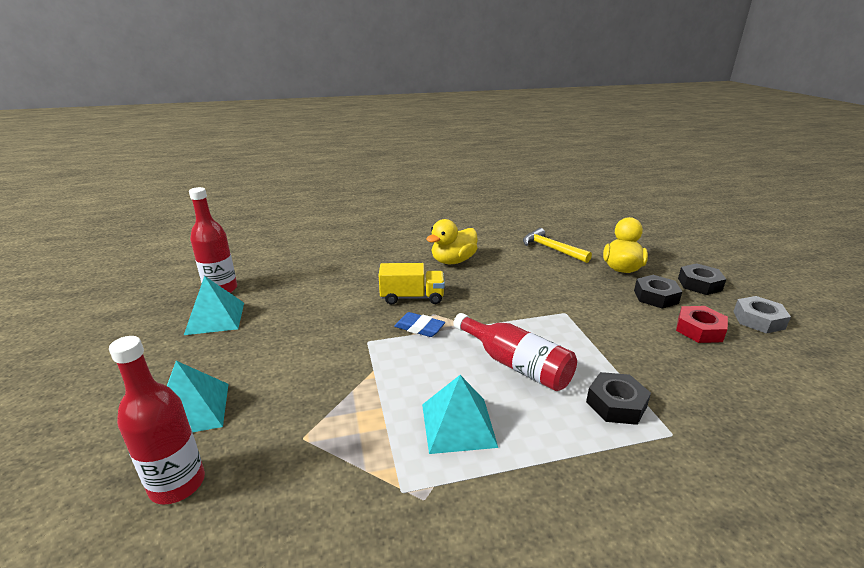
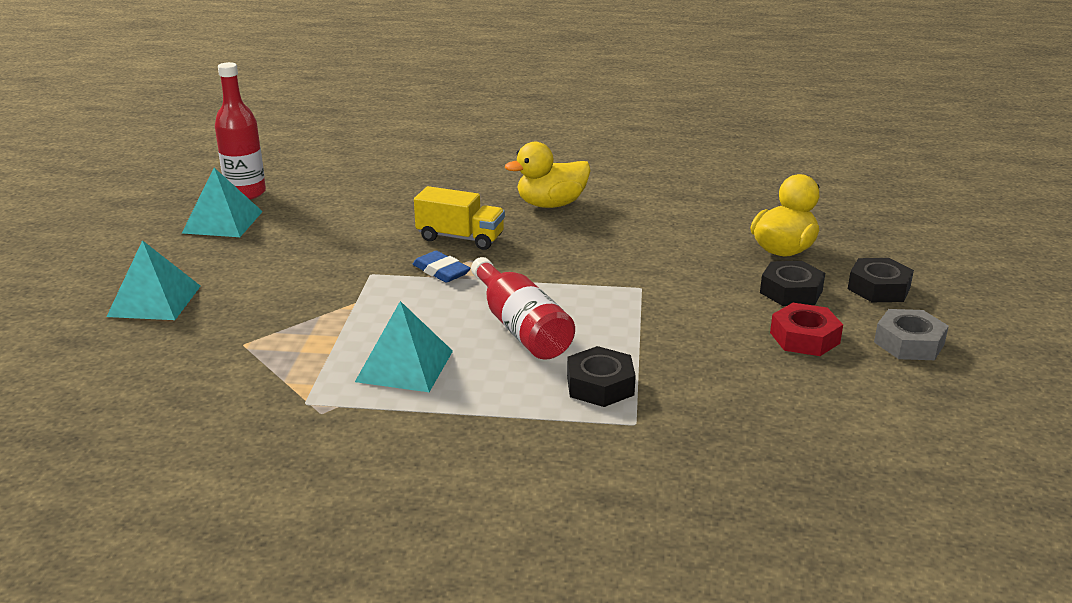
camera: 20 degrees right, 0 degrees up
(177, 484) = (113, 354): red bottle -> none
(551, 249) = (706, 210): yellow hammer -> none

